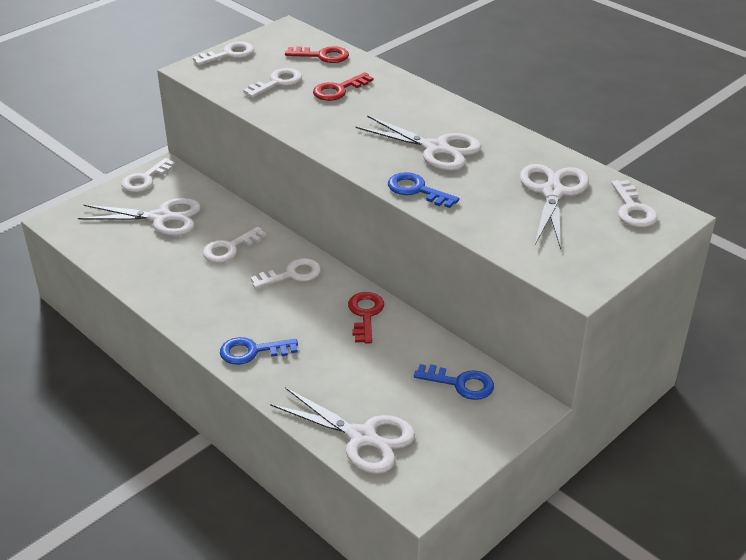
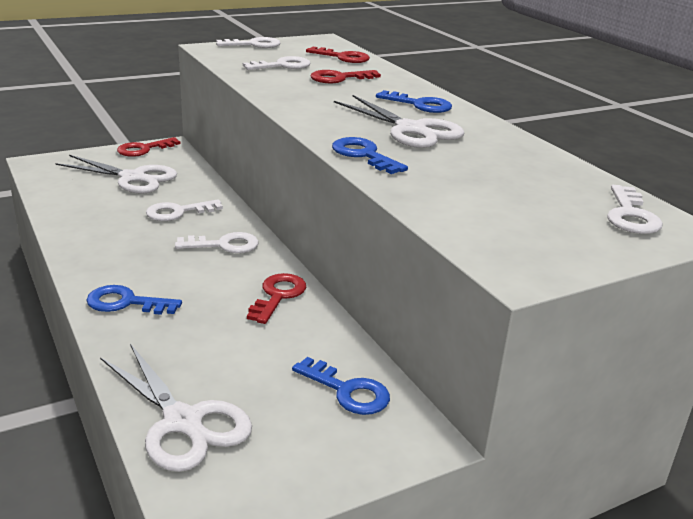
camera: 15 degrees right, 10 degrees down
(145, 179) = (144, 149): white key -> red key
(426, 113) = (420, 105): none -> blue key
(552, 193) = (530, 184): white scissors -> none

